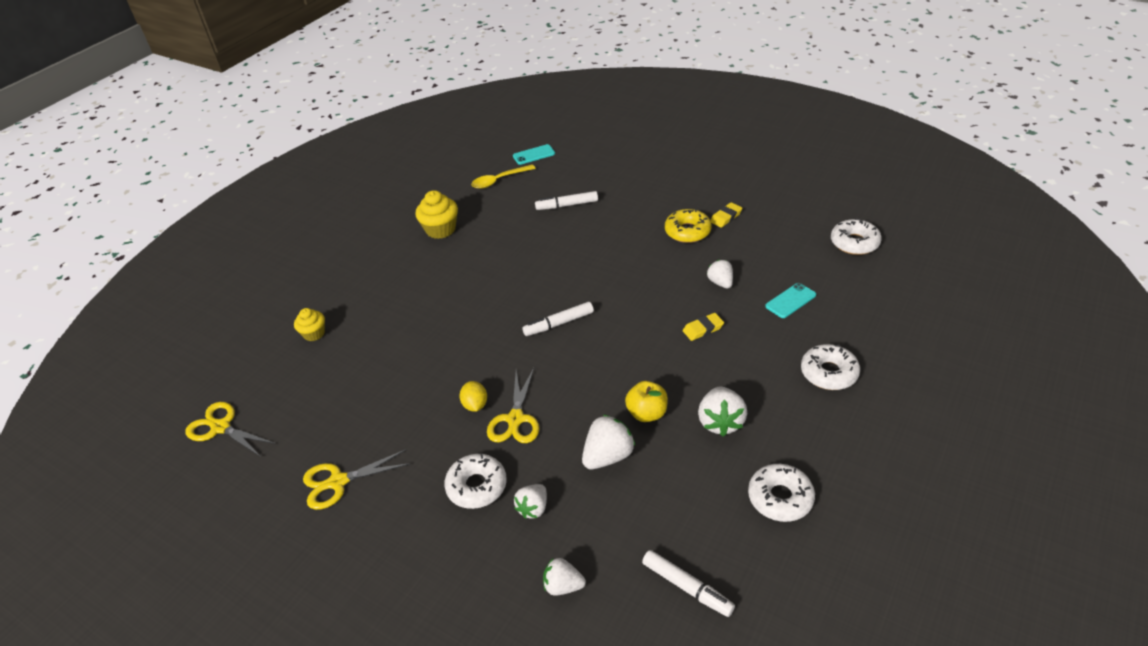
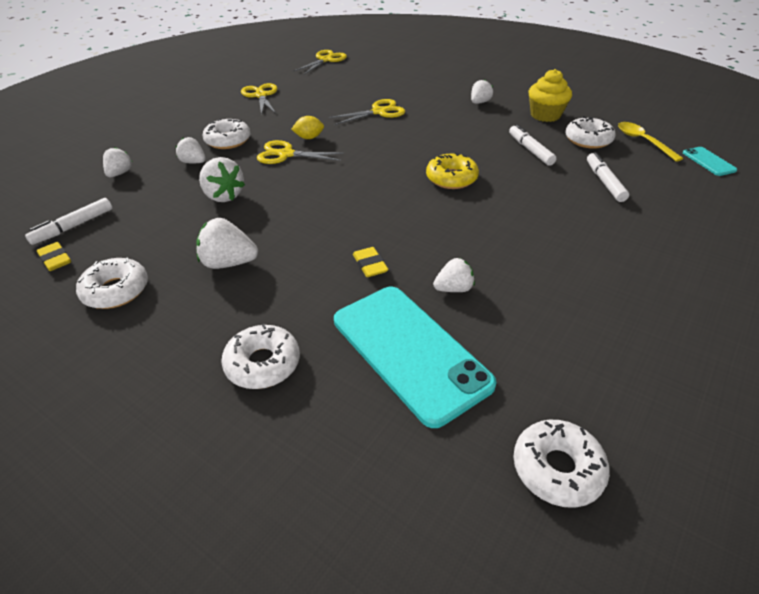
camera: 90 degrees right, 0 degrees up
(314, 333) = (408, 77): yellow cupcake -> none
(403, 272) = (479, 102): none -> white strawberry
(413, 351) = (379, 112): none -> yellow scissors
(494, 208) = (588, 140): none -> white donut
(559, 324) = (398, 175): white marker -> white marker (530, 150)
(647, 413) = (262, 218): yellow apple -> none
(687, 231) = (564, 271): yellow donut -> yellow donut (451, 178)
(726, 217) = (606, 312): yellow eraser -> yellow eraser (55, 259)
(790, 301) = (409, 351): turquoise phone -> turquoise phone, size x2.30

